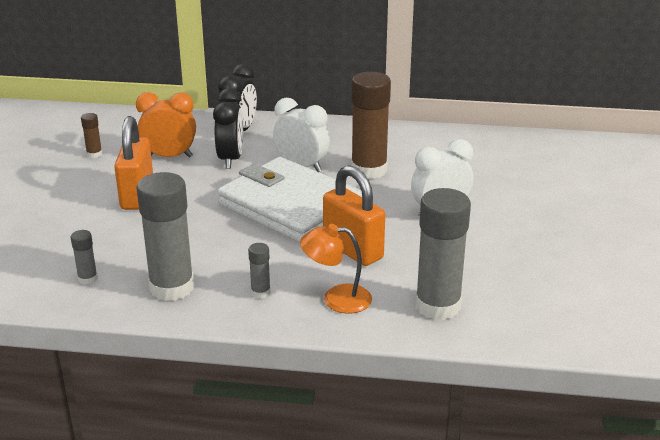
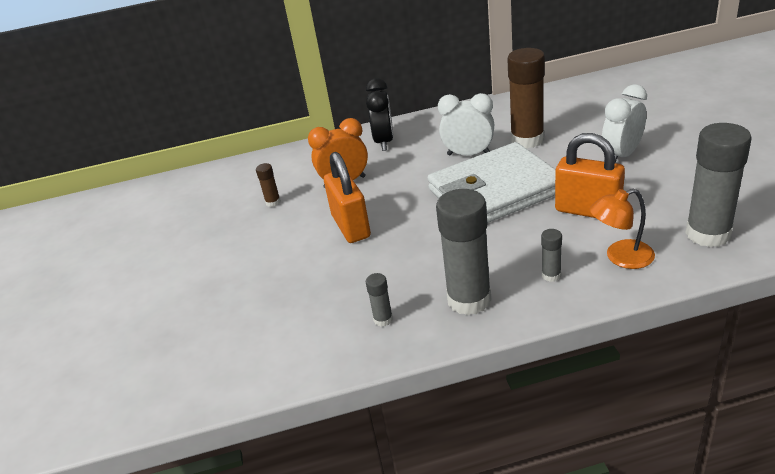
camera: 15 degrees left, 5 degrees up
(231, 159) = (401, 168): black clock -> none
(290, 206) = (495, 191): white wallet -> white wallet turned 45 degrees counterclockwise

